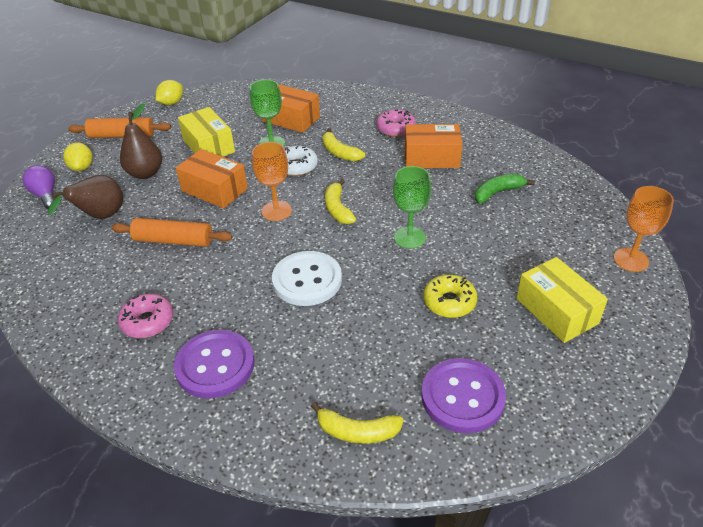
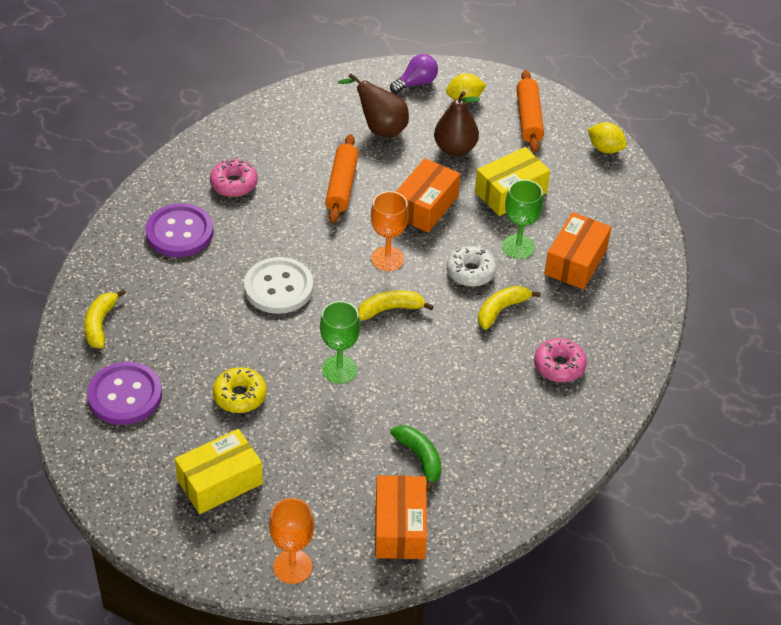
camera: 85 degrees right, 5 degrees up
(431, 157) = (493, 399): orange box -> orange box (400, 527)

